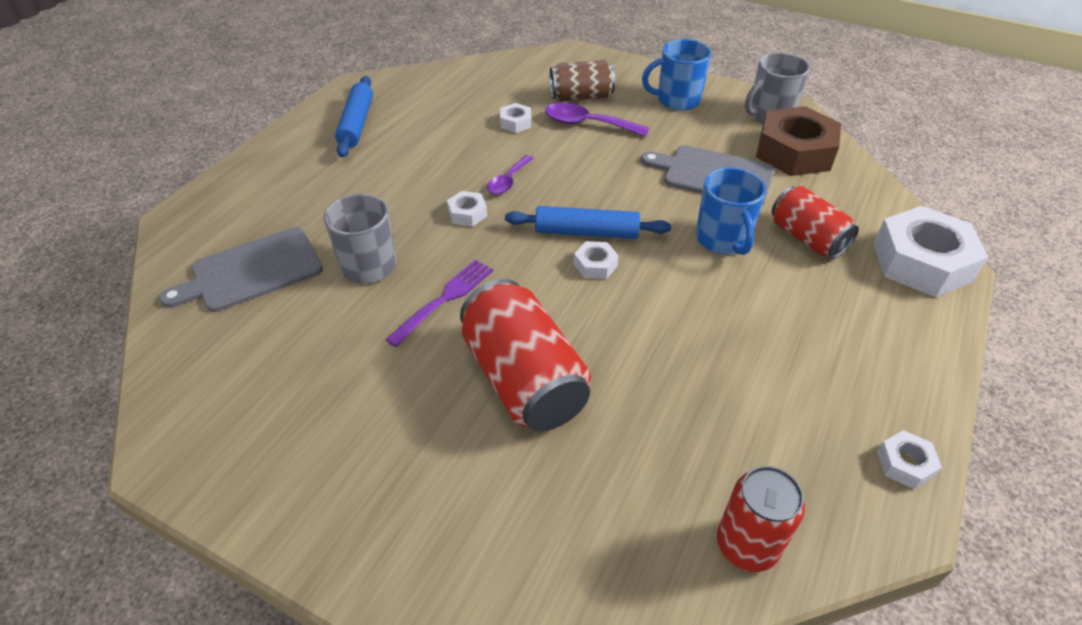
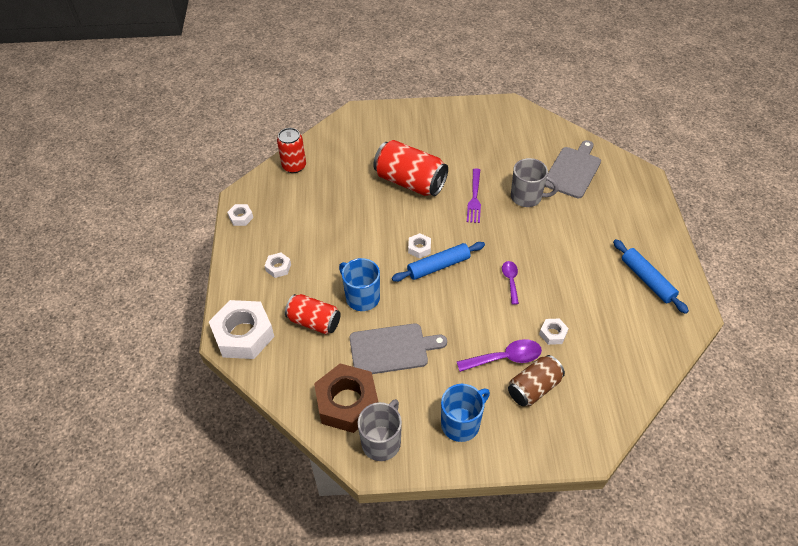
camera: 150 degrees right, 5 degrees up
(467, 213) = (510, 247): white nut -> white nut (278, 267)

